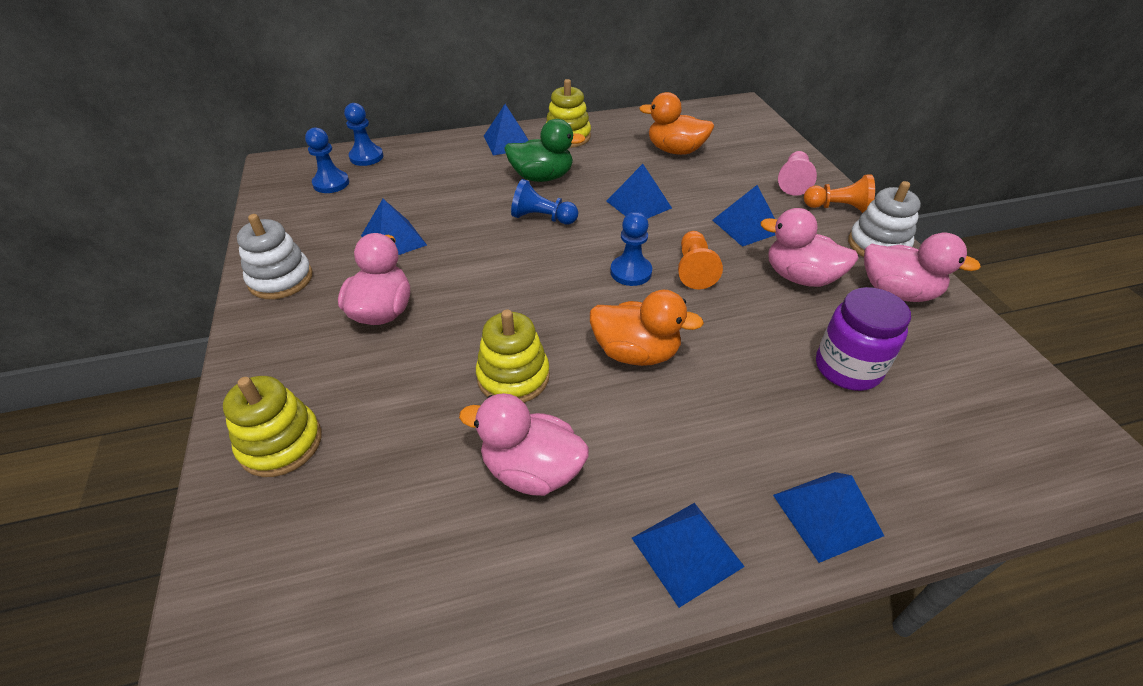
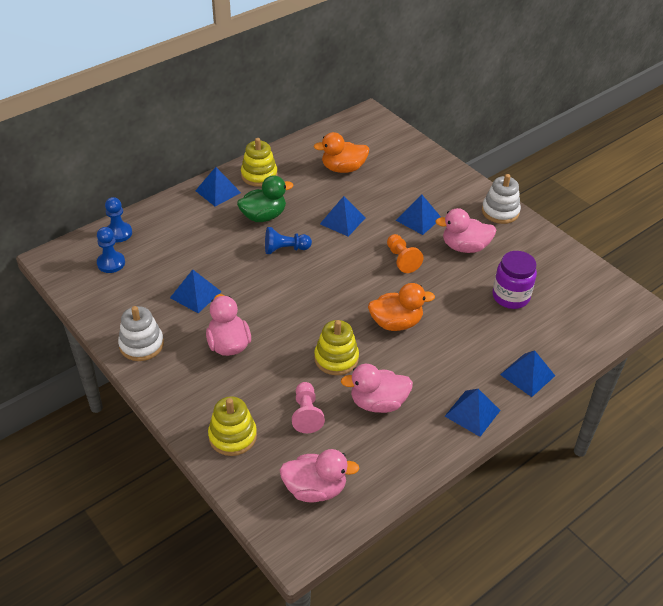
camera: 25 degrees left, 0 degrees up
(631, 272) = (365, 272): blue pawn -> none
(793, 182) = (433, 176): pink pawn -> pink pawn (306, 414)
(838, 208) = (467, 189): orange pawn -> none
(897, 292) = (521, 241): pink duck -> pink duck (315, 489)

